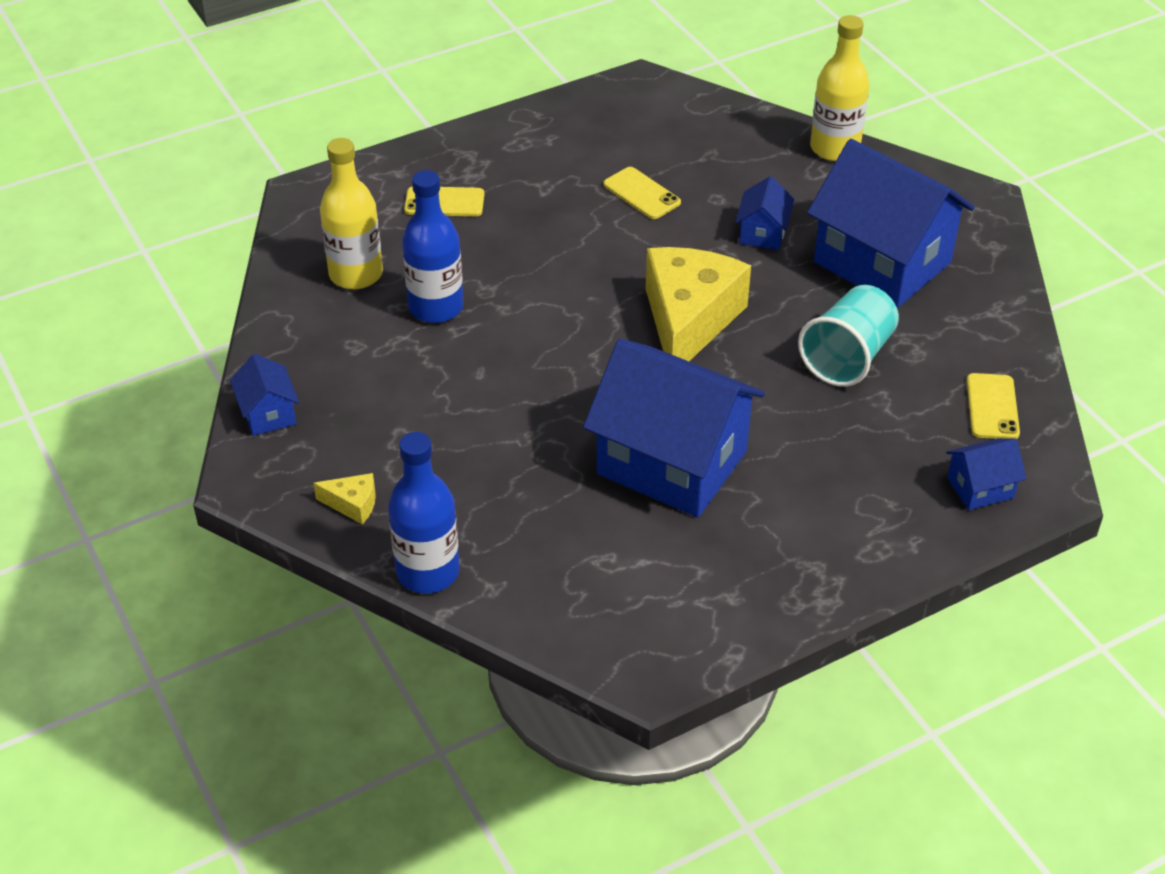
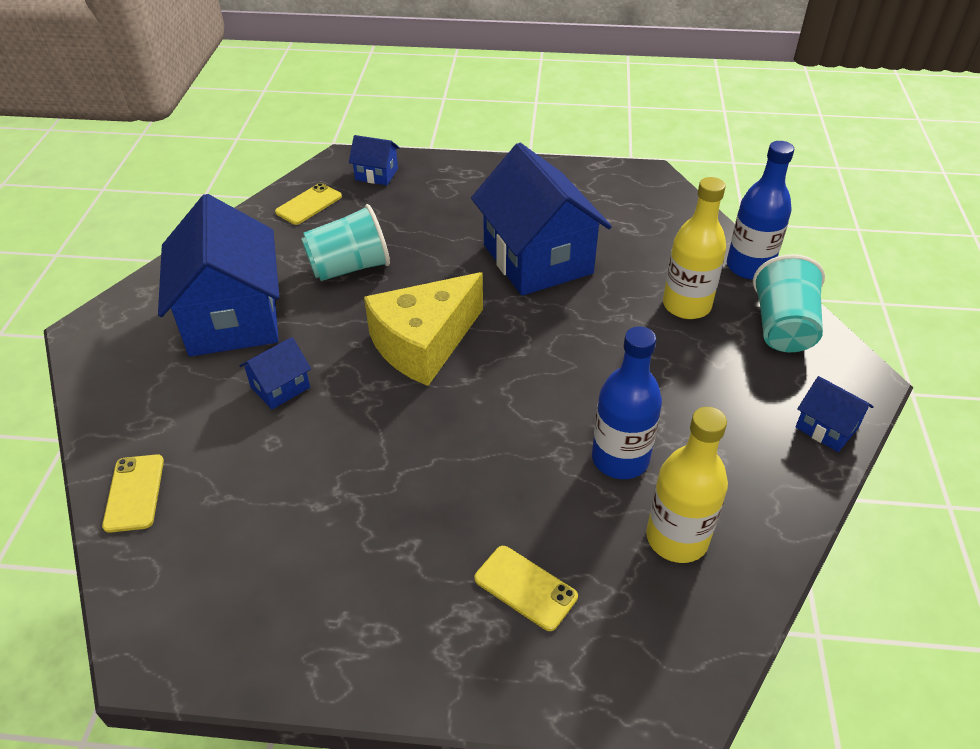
camera: 145 degrees left, 0 degrees up
(268, 414) = (826, 428): blue house -> blue house turned 60 degrees counterclockwise
(353, 504) = (782, 327): yellow cheese -> turquoise cup
(642, 193) = (327, 485): yellow phone -> yellow phone (134, 493)
(834, 148) = (109, 439): yellow bottle -> yellow bottle (686, 305)

